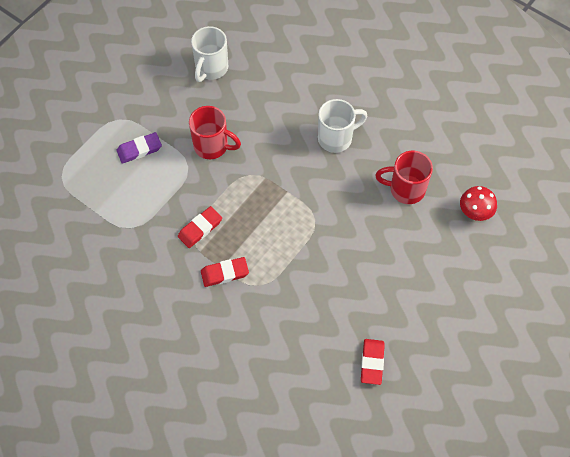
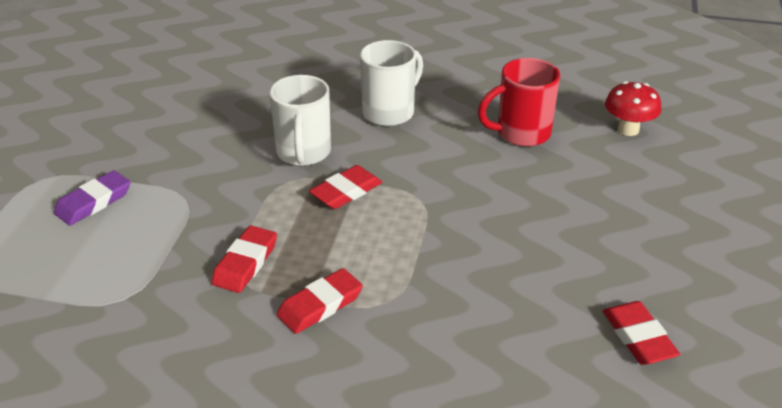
camera: 25 degrees left, 25 degrees down
(211, 68) = (167, 94): white mug -> white mug (303, 153)
(212, 146) = (212, 167): red mug -> none
(277, 196) = (346, 191): none -> red eraser

